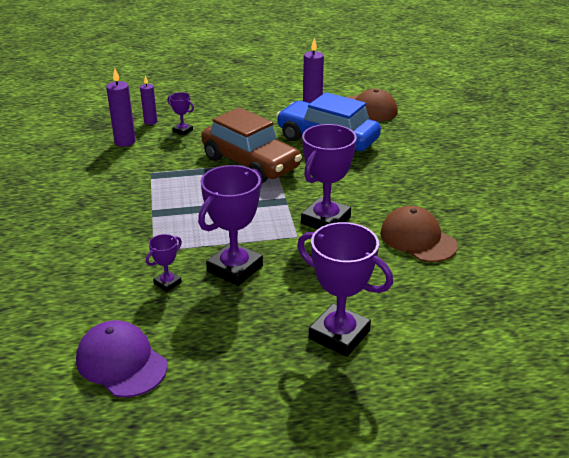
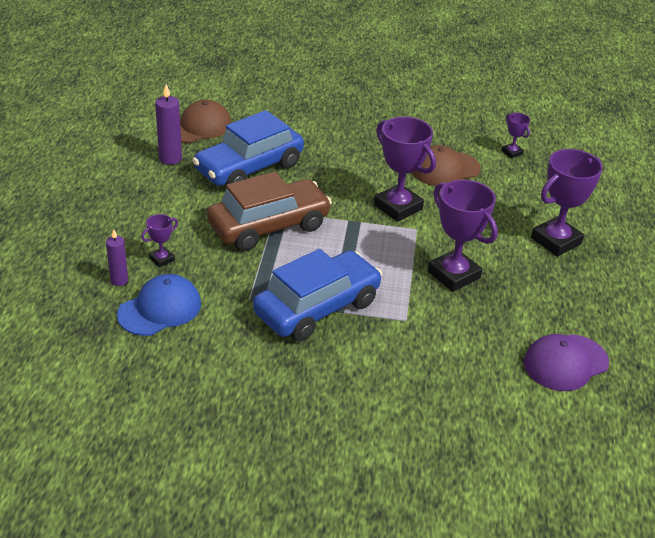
camera: 75 degrees left, 5 degrees up
(125, 142) = (160, 309): purple candle -> blue cap
(152, 203) = (317, 308): none -> blue car
(167, 283) = (462, 319): purple trophy -> purple trophy (512, 152)

